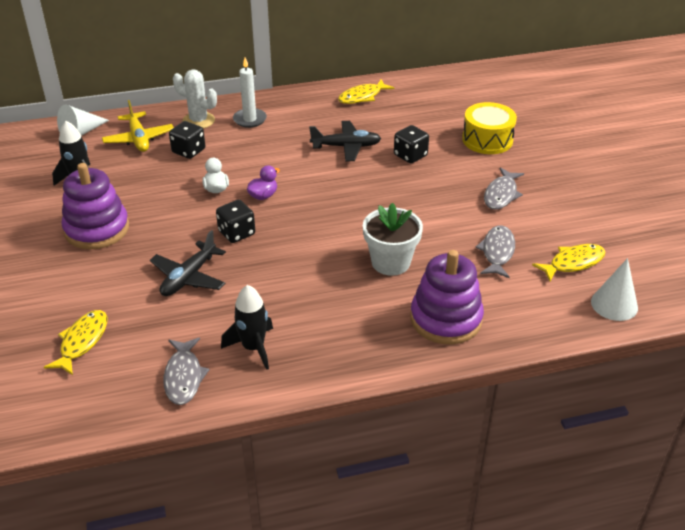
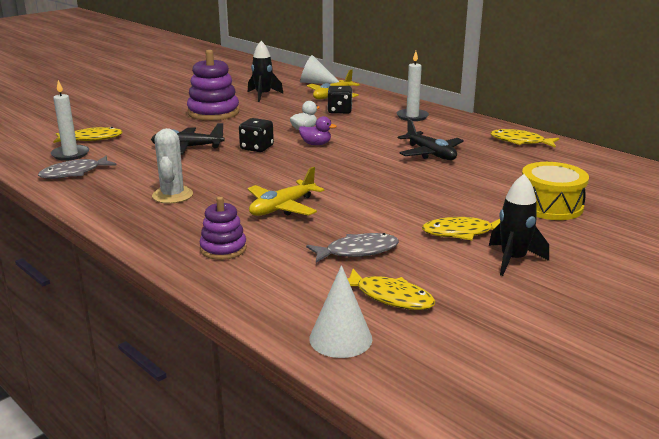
camera: 60 degrees right, 15 degrees down
(119, 369) = (70, 154): none -> white candle
(198, 121) = (383, 104): white cactus -> white cactus (172, 195)
(253, 348) = (122, 185): black rocket -> black rocket (513, 260)
(390, 262) = (282, 207): white flower pot -> yellow plane
(410, 155) = (460, 179): black dice -> none
(446, 319) = (223, 249): purple stacking toy -> purple stacking toy, size x0.59
(501, 194) = (462, 233): grey fish -> yellow fish

